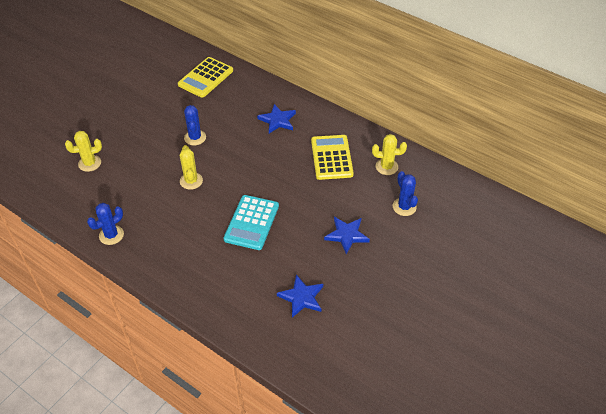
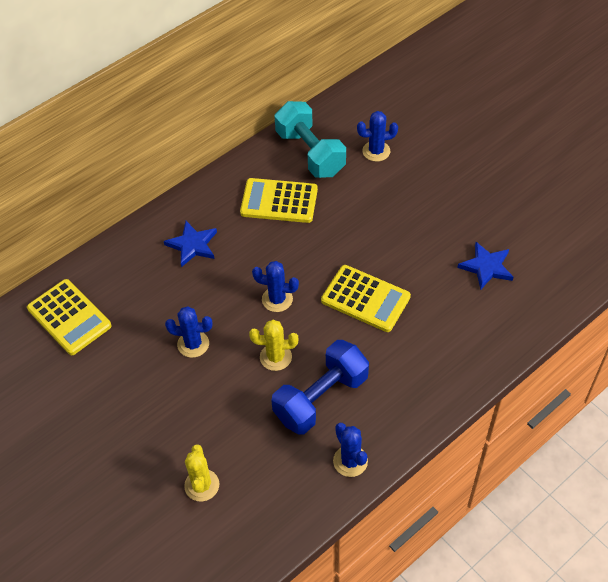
camera: 75 degrees left, 5 degrees up
(160, 211) = (321, 398): none -> blue dumbbell
(240, 173) = (277, 299): none -> blue cactus
(251, 222) = (365, 299): turquoise calculator -> yellow calculator
(347, 235) = (406, 210): blue star -> none
(386, 167) = (310, 153): yellow cactus -> turquoise dumbbell

